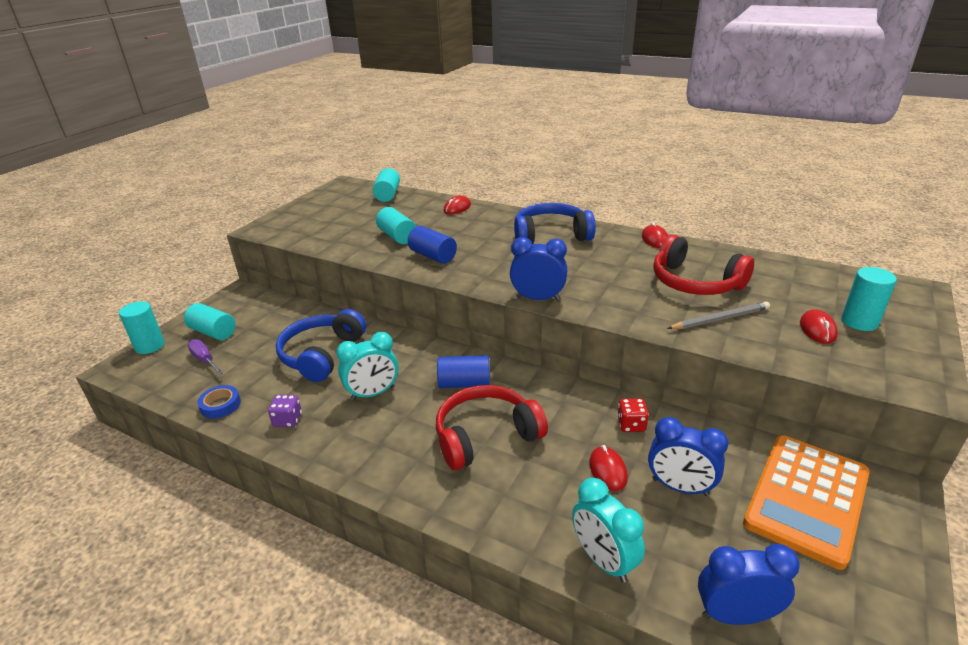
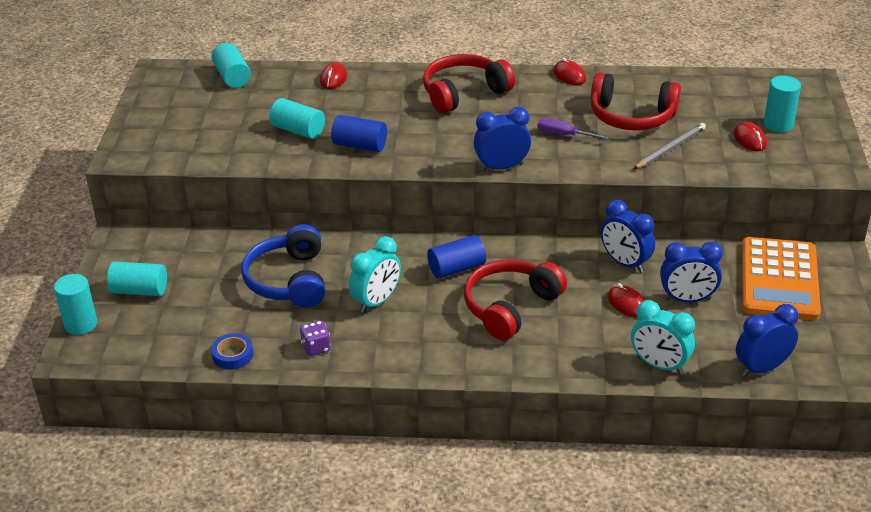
camera: 25 degrees left, 5 degrees up
(204, 360) = (164, 320): purple screwdriver -> purple screwdriver (563, 135)
(551, 235) = (463, 93): blue headphones -> red headphones
(631, 425) = (625, 263): red dice -> blue clock

